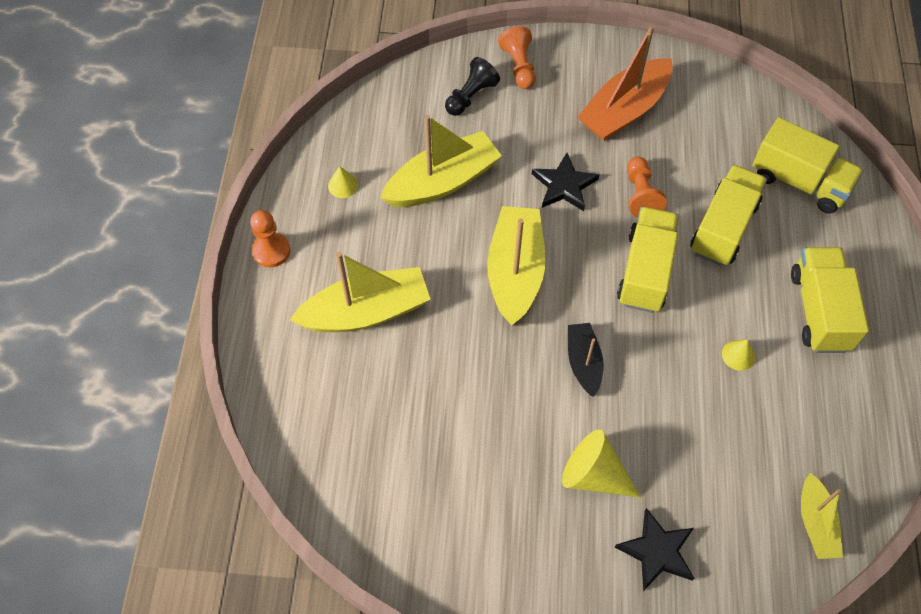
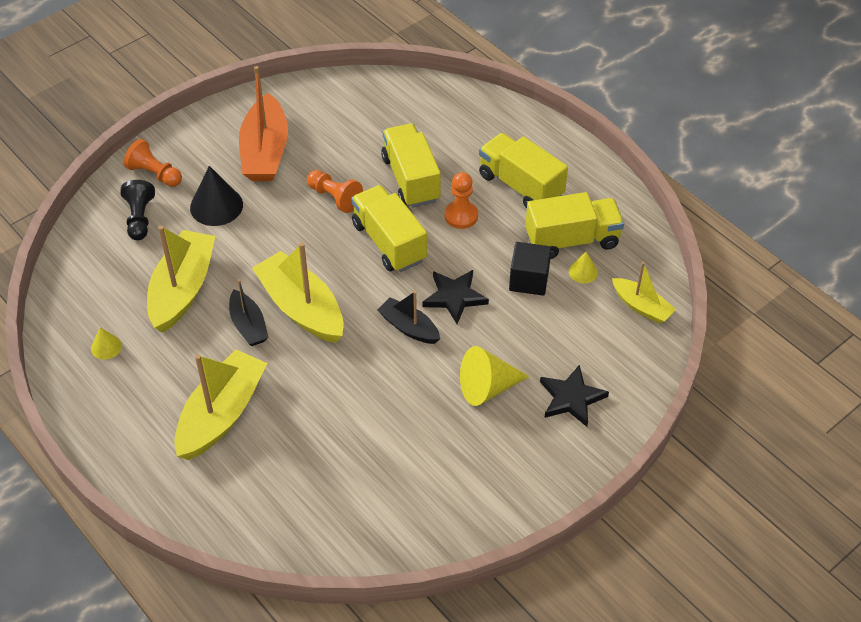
camera: 45 degrees left, 10 degrees down
(271, 251) = (99, 432): orange pawn -> orange pawn (461, 216)
(460, 253) = (248, 325): none -> black boat
(538, 129) = (216, 206): none -> black cone
(564, 185) = (275, 229): black star -> black star (454, 297)
(734, 407) = (529, 280): none -> black cube
(738, 355) = (500, 248): yellow cone -> yellow cone (583, 272)
(799, 182) = (429, 117): yellow truck -> yellow truck (572, 240)

